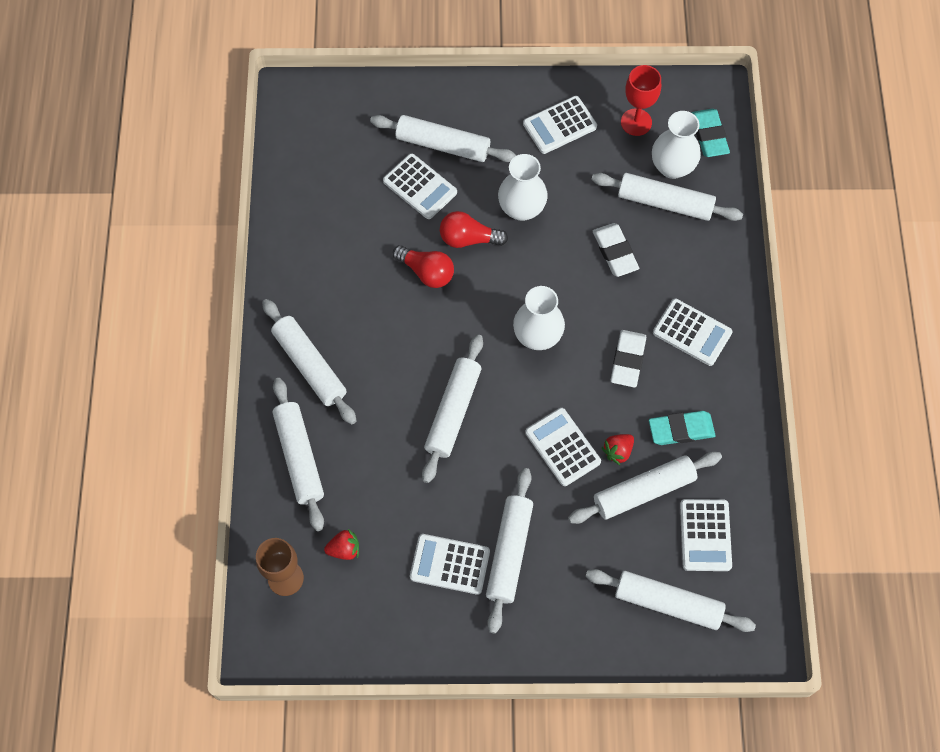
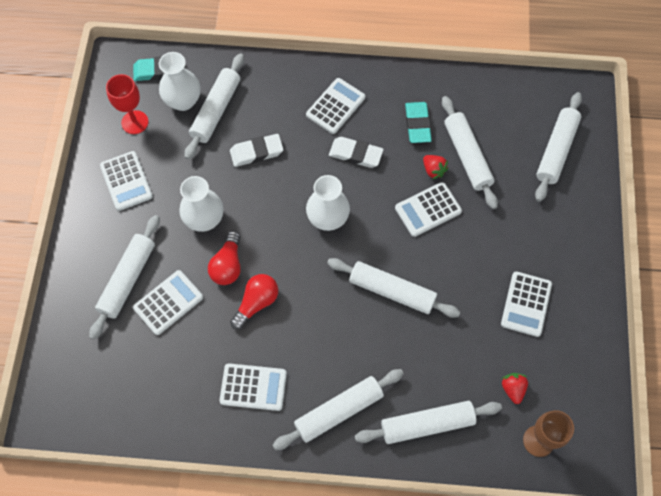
camera: 85 degrees left, 0 degrees up
(509, 552) = (516, 258): white rolling pin -> none
(705, 535) = (503, 119): white calculator -> white calculator (253, 387)

